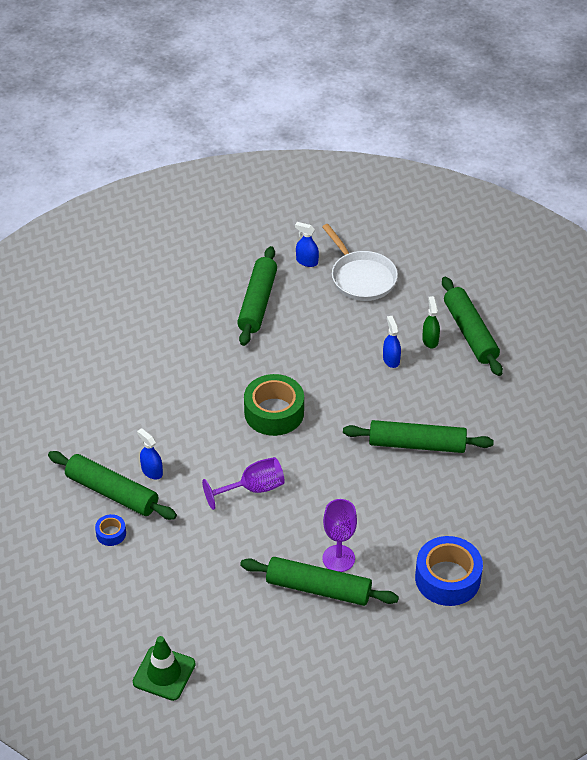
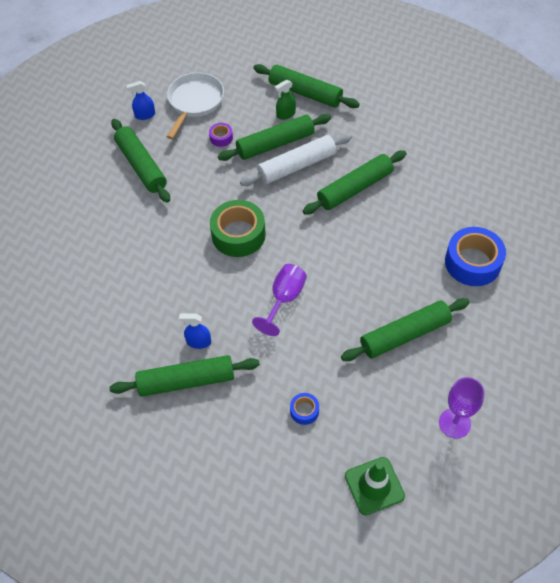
camera: 40 degrees left, 10 degrees up
(111, 533) = (220, 413): blue tape -> blue tape (304, 411)
(338, 558) = (393, 303): purple goblet -> purple goblet (454, 423)
(350, 323) = (221, 138): none -> purple tape
(361, 277) = (194, 102): white pan -> white pan turned 90 degrees counterclockwise
(388, 391) = (297, 166): none -> white rolling pin
(391, 359) = (275, 144): blue spray bottle -> green rolling pin
(430, 340) = (286, 114): green spray bottle -> green spray bottle turned 75 degrees counterclockwise

